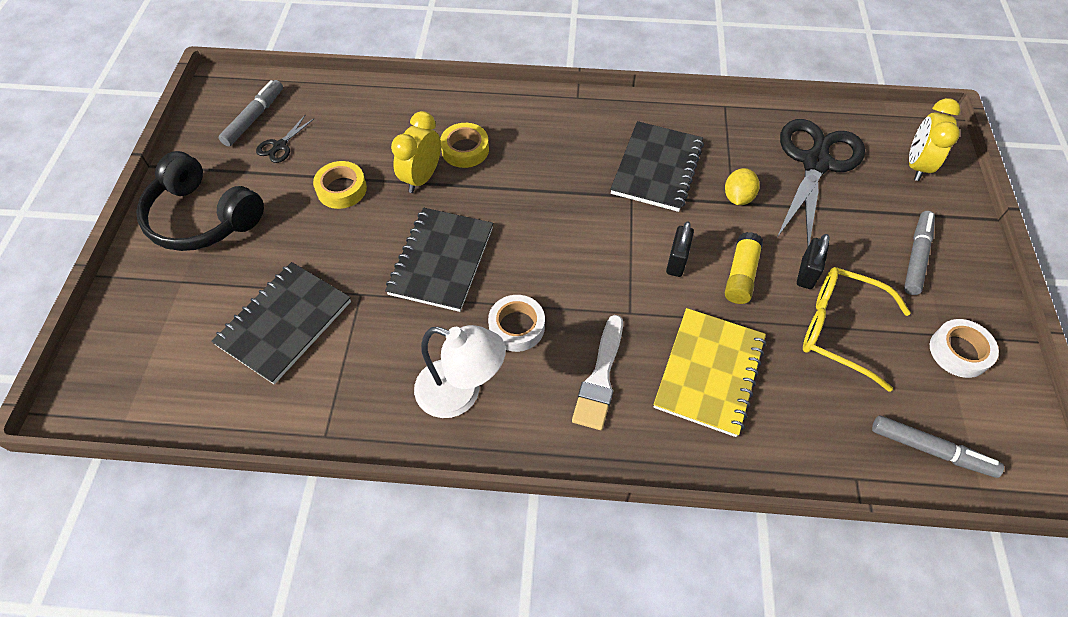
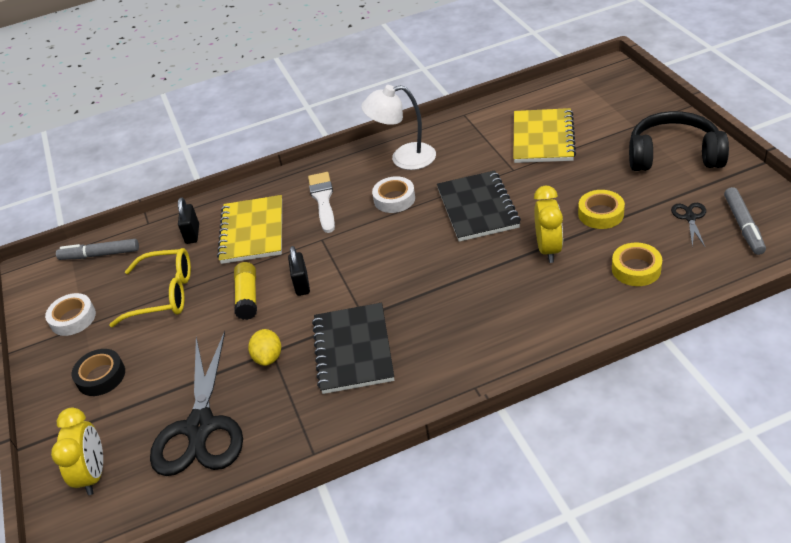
camera: 160 degrees right, 15 degrees down
(284, 323) = (543, 138): black notebook -> yellow notebook
(465, 150) = (535, 286): yellow tape -> yellow tape (636, 269)
(806, 273) = (194, 322): black padlock -> black padlock (192, 234)
(916, 256) = (101, 376): grey marker -> black tape

